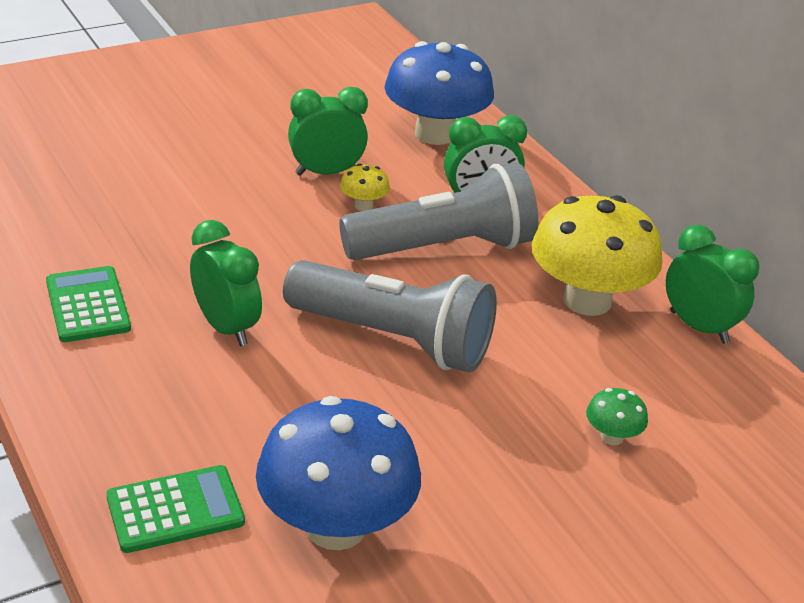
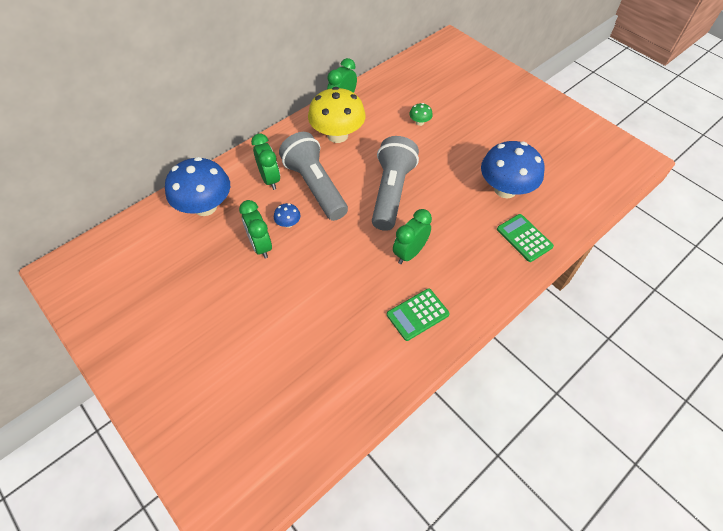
camera: 100 degrees left, 20 degrees up
(363, 205) = (288, 223): yellow mushroom -> blue mushroom

